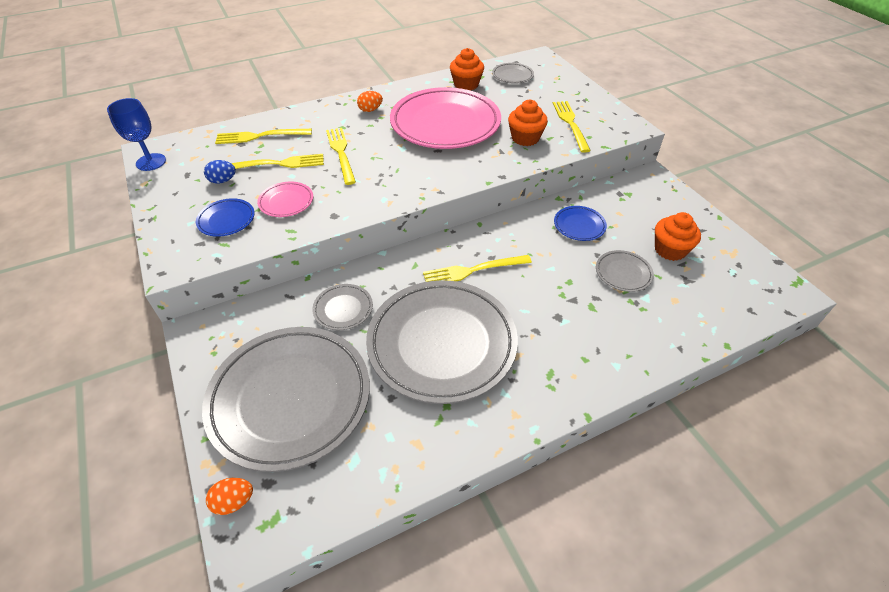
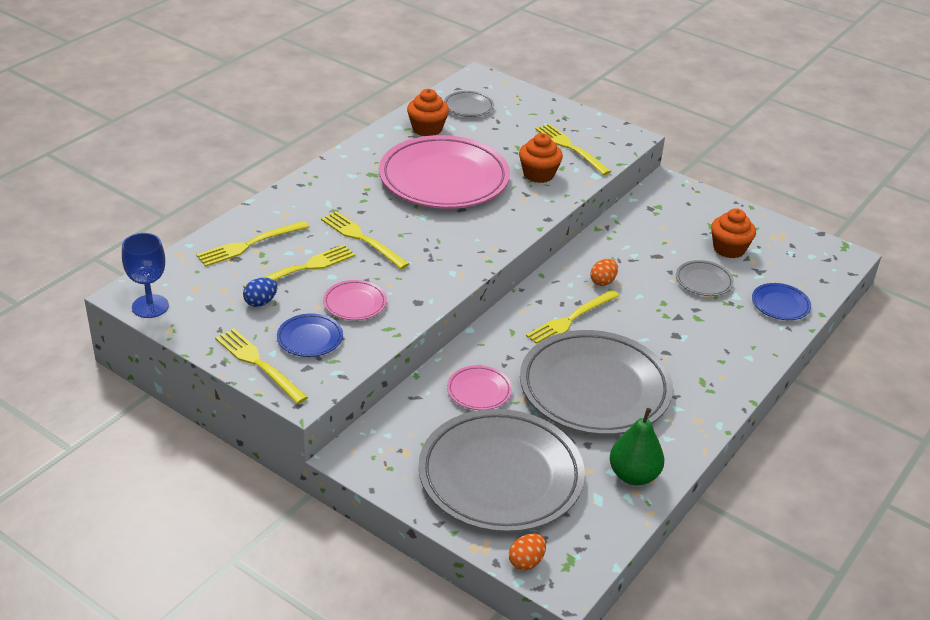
camera: 30 degrees left, 10 degrees down
(171, 228) = (257, 363): none -> yellow fork
(343, 309) = (479, 391): grey plate -> pink plate
(370, 110) = (347, 183): orange egg -> orange egg (603, 281)
(406, 450) = (633, 475): none -> green pear
(579, 225) = (635, 249): blue plate -> blue plate (780, 304)

